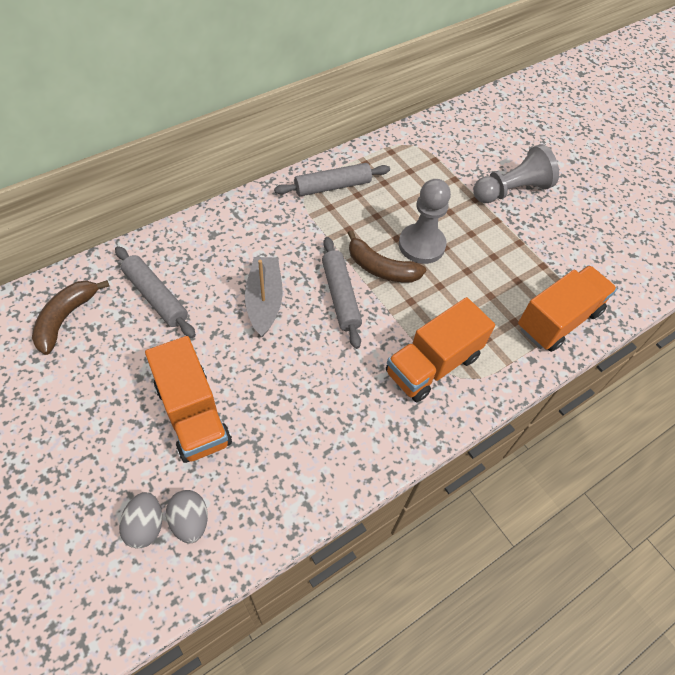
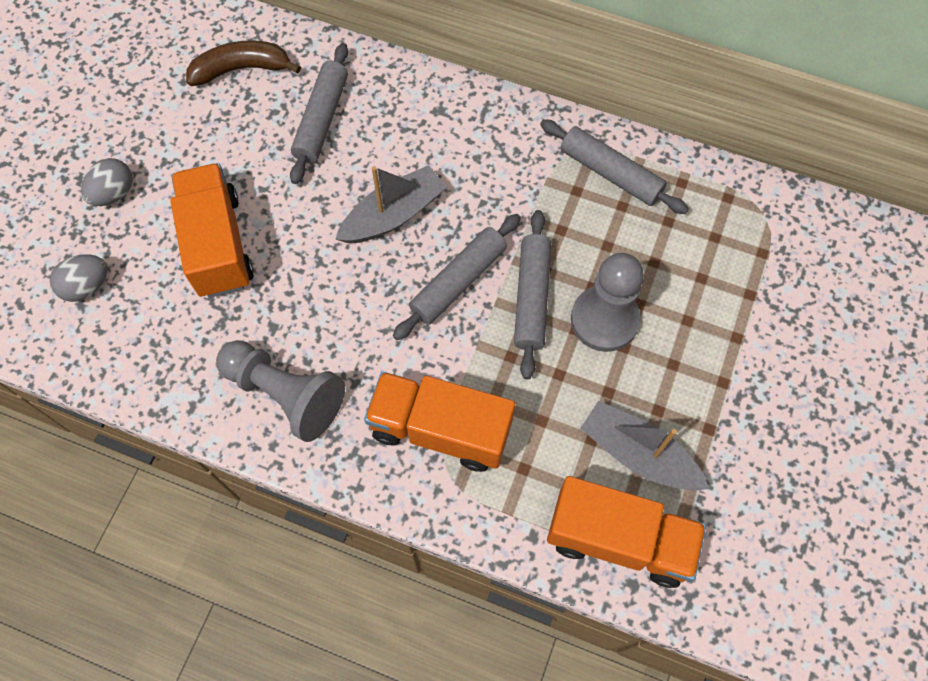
camera: 60 degrees right, 10 degrees up
(190, 521) = (113, 318): grey egg -> grey egg (114, 193)
(193, 414) = (218, 244): orange truck -> orange truck turned 135 degrees clockwise
(381, 268) = (532, 298): brown banana -> grey rolling pin
(511, 190) = (794, 372): grey pawn -> grey pawn (285, 394)
(513, 280) = (638, 453): none -> grey boat

